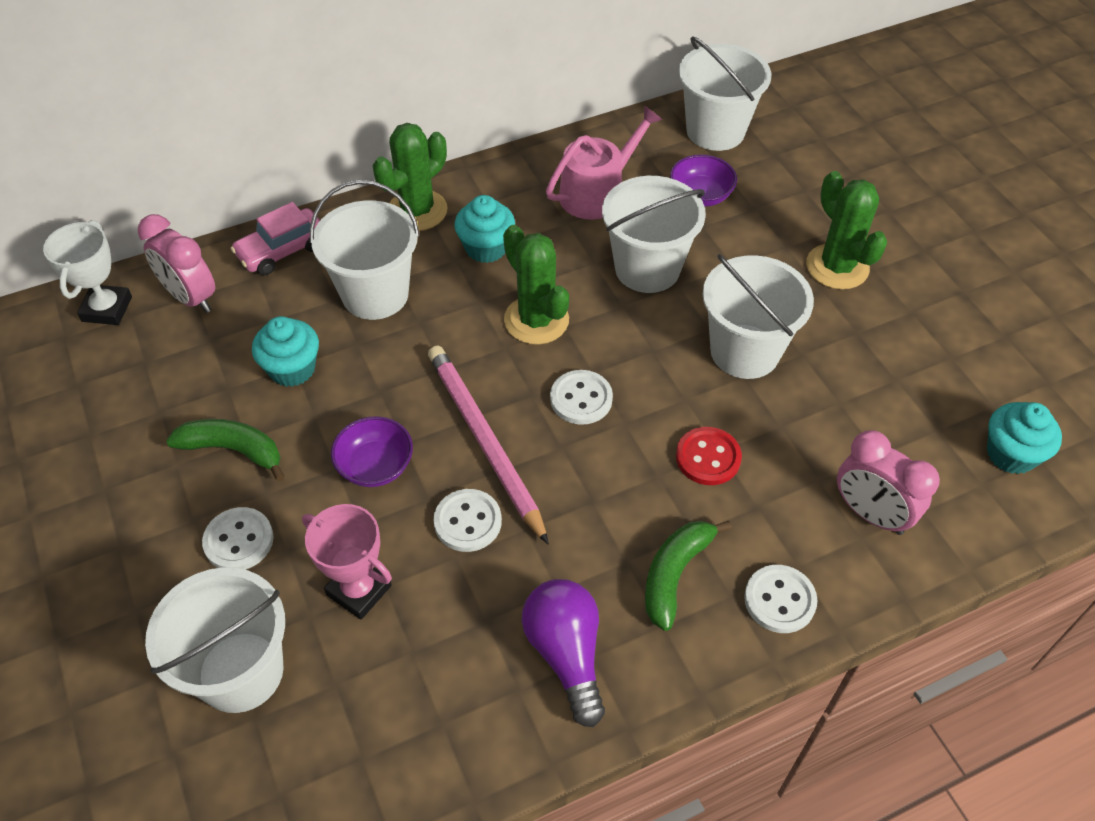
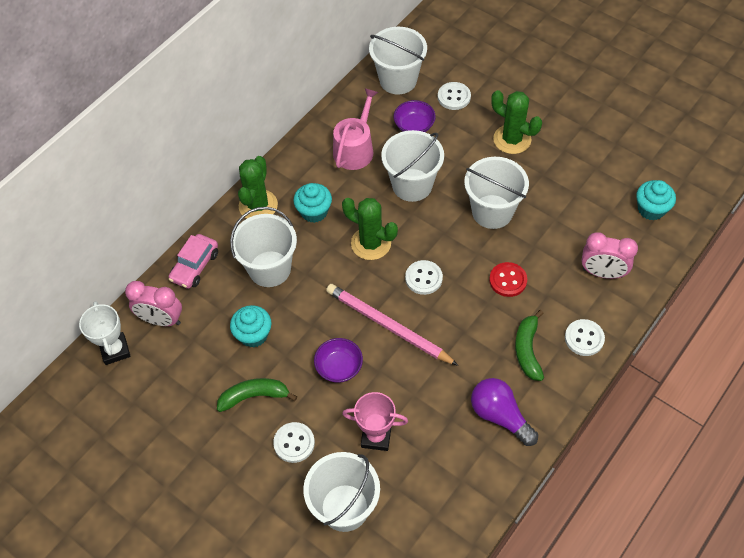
camera: 25 degrees left, 5 degrees up
(468, 522) = (408, 373): white button -> white button (454, 97)

